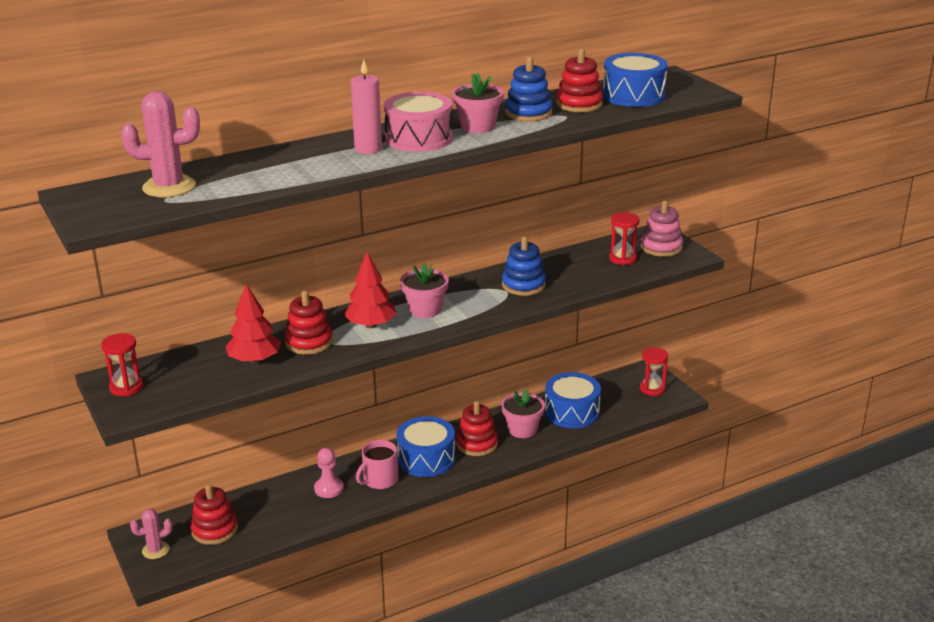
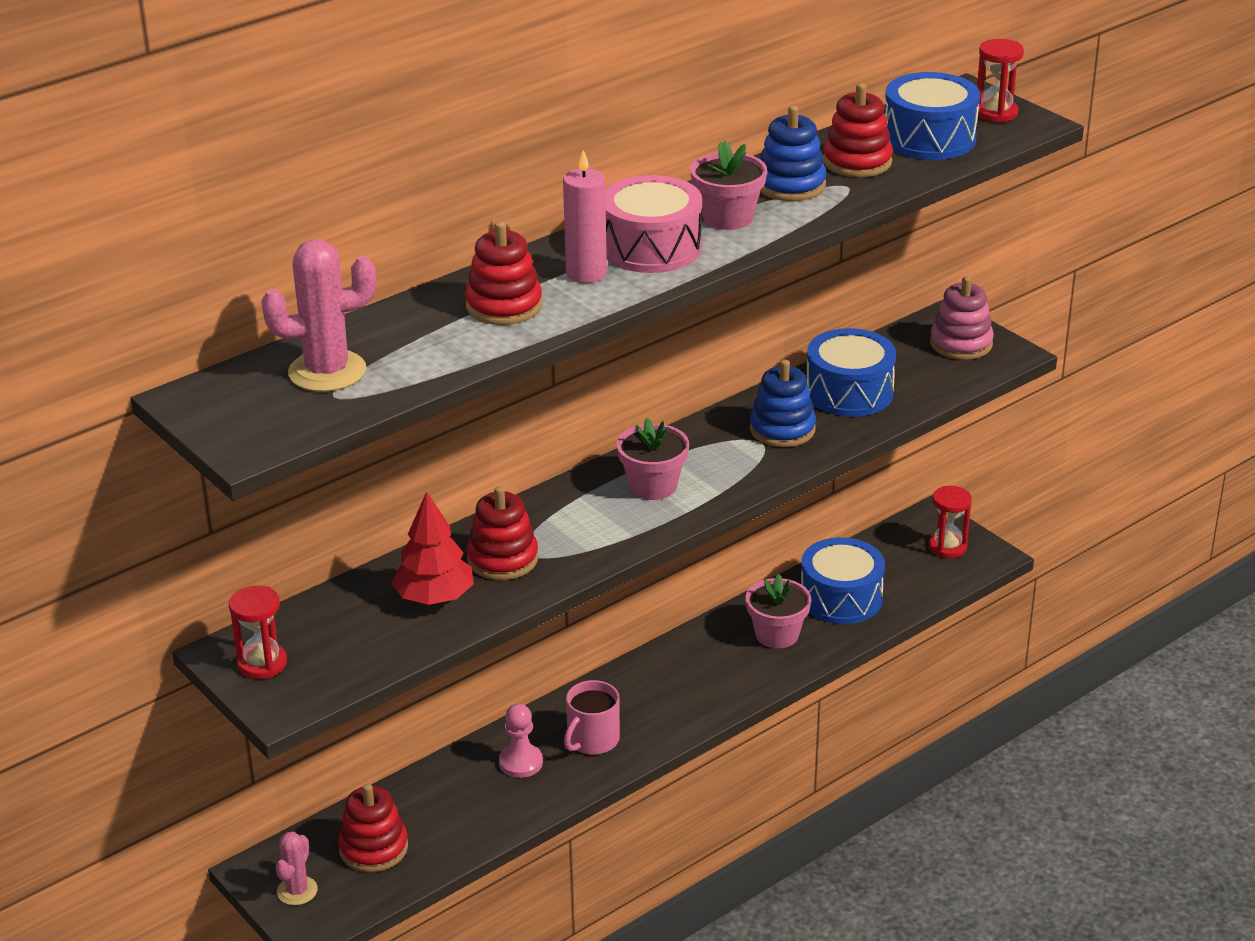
camera: 10 degrees left, 5 degrees up
(155, 550) = (297, 891): pink cactus -> pink cactus turned 45 degrees counterclockwise
(371, 325) = (583, 520): red tree -> none
(426, 459) = (650, 698): blue drum -> blue drum (849, 392)
(477, 444) = (717, 665): red stacking toy -> red stacking toy (504, 306)
(622, 259) = (911, 369): red hourglass -> red hourglass (995, 113)

